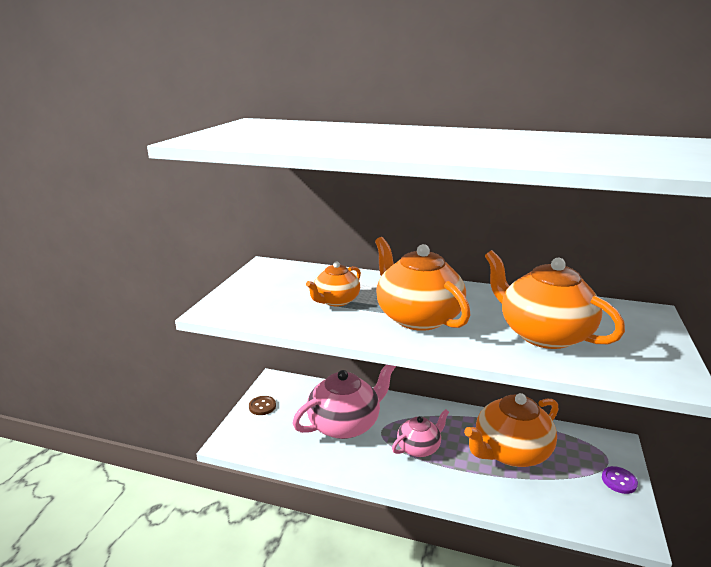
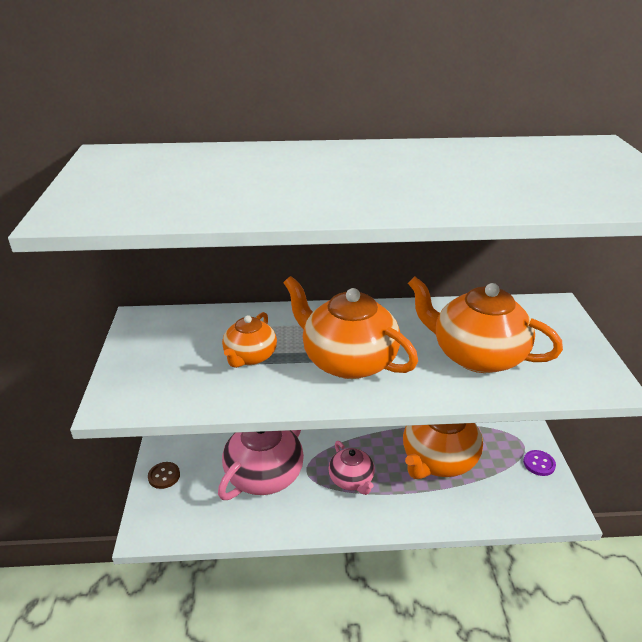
camera: 20 degrees left, 10 degrees up
(419, 448) = (351, 480): pink teapot -> pink teapot turned 120 degrees clockwise

